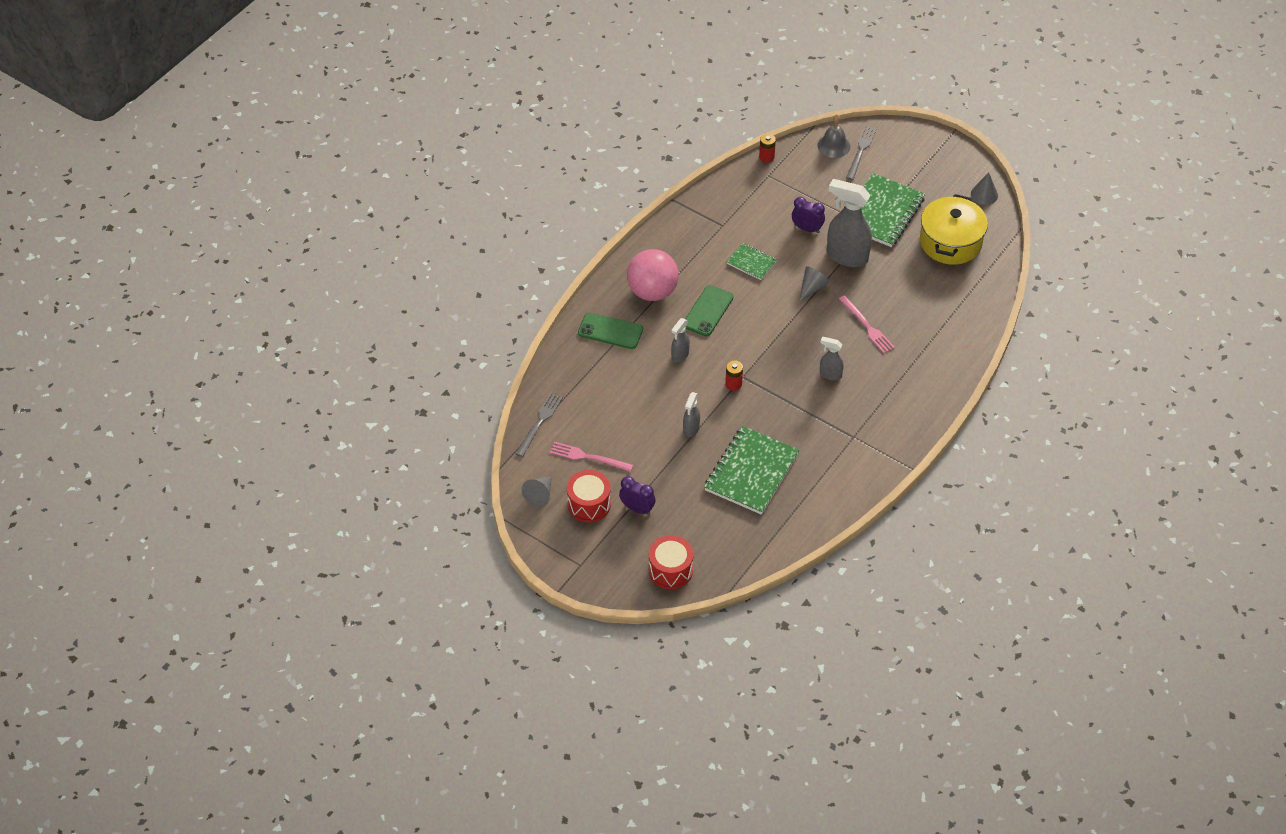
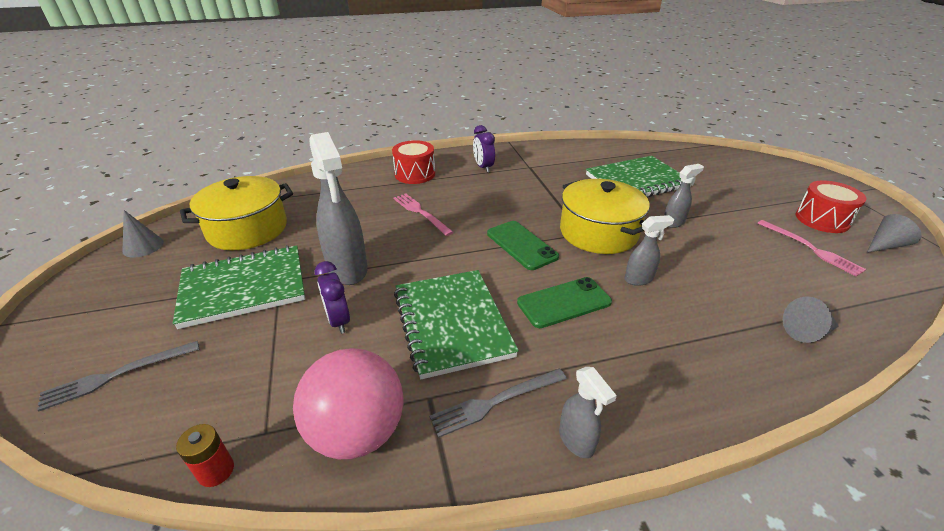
camera: 140 degrees left, 15 degrees down
(539, 422) = (876, 301): grey fork -> grey fork (495, 402)
(610, 331) = (723, 349): green phone -> green phone (521, 245)
(637, 509) = (767, 200): purple clock -> purple clock (483, 167)
(652, 291) = (622, 365): pink ball -> pink ball (357, 432)
(670, 570) = (752, 165): red drum -> red drum (415, 174)
(733, 384) = (598, 232): red battery -> yellow pot
(751, 262) = (452, 323): green notebook -> green notebook, size x1.94
(812, 288) = (423, 263): grey cone -> grey cone (807, 332)
(830, 374) = (499, 201): grey spray bottle -> grey spray bottle (576, 441)
(833, 145) = (121, 411): grey bell -> none
(867, 326) = (421, 213): pink fork -> pink fork turned 45 degrees counterclockwise

